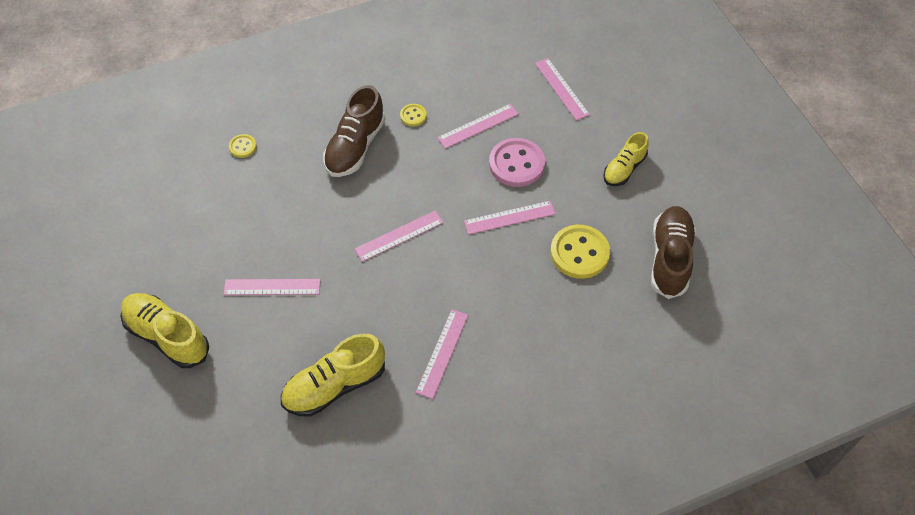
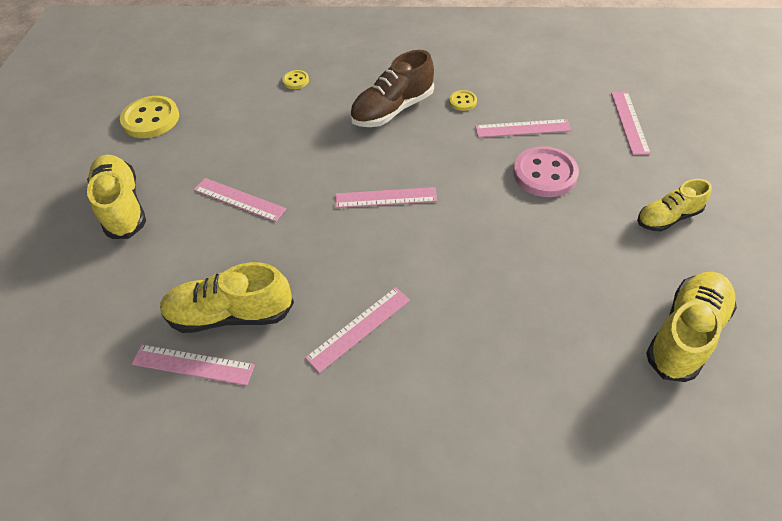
camera: 30 degrees right, 5 degrees down
(509, 217) = (510, 221): pink ruler -> pink ruler (193, 364)
(579, 253) = (572, 285): yellow button -> yellow button (151, 119)
(670, 259) = (685, 334): brown shoe -> yellow shoe

